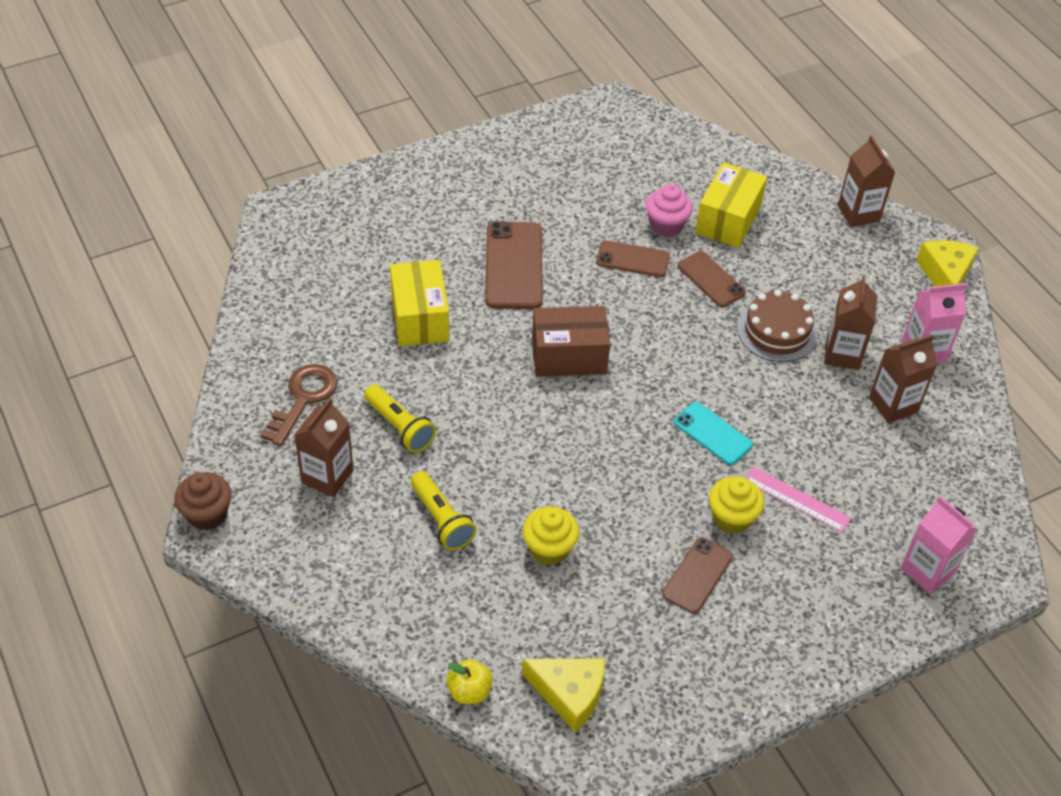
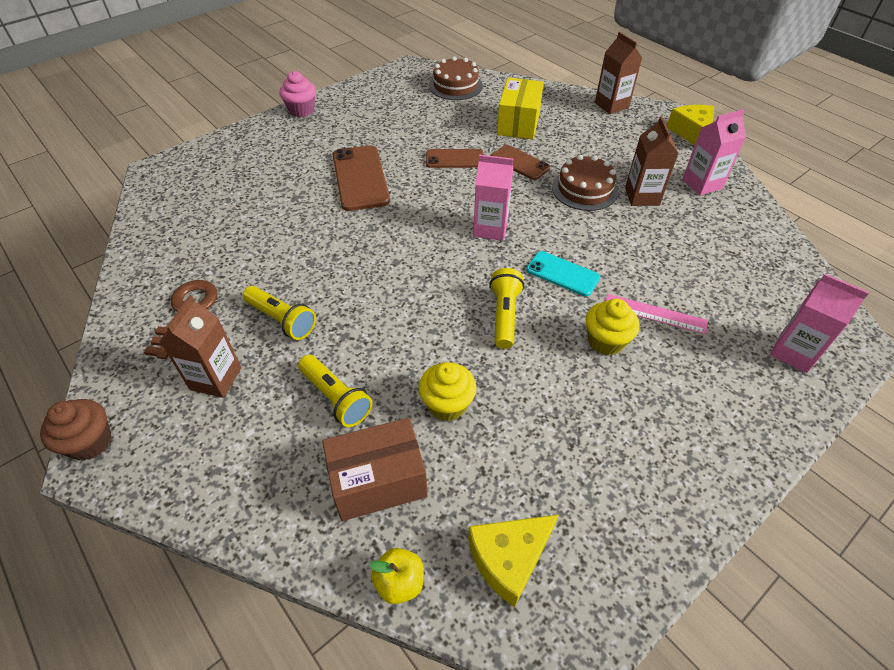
camera: 10 degrees left, 0 degrees up
(420, 318) = (287, 228): yellow box -> none
(569, 356) = (422, 235): brown box -> brown box (378, 481)
(569, 694) = (509, 559): yellow cheese -> yellow cheese turned 135 degrees clockwise
(633, 468) = (504, 315): none -> yellow flashlight
(649, 362) = (490, 228): none -> pink carton
(664, 145) = (455, 86): none -> brown cake
(666, 225) = (473, 133): pink cupcake -> pink cupcake (301, 110)
(697, 575) = (594, 400): brown phone -> none
(893, 405) = (698, 225): brown carton -> none

